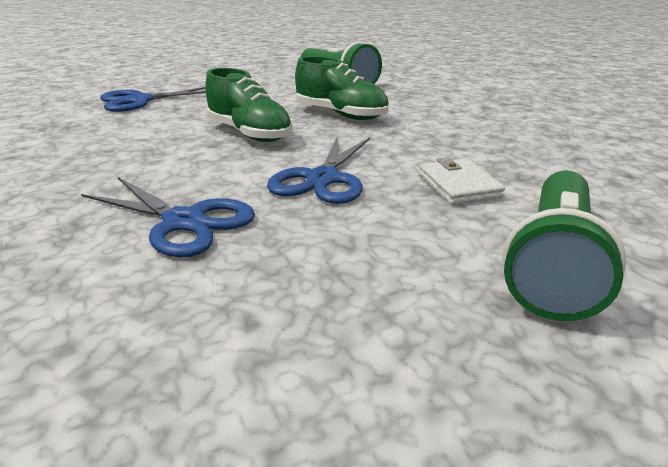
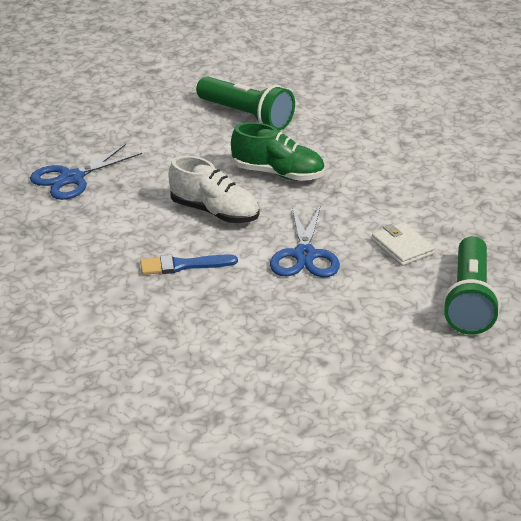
camera: 15 degrees left, 5 degrees up
(167, 171) = (183, 265): none -> blue brush
(184, 222) = (236, 308): blue scissors -> none
(249, 133) = (214, 212): green shoe -> white shoe

